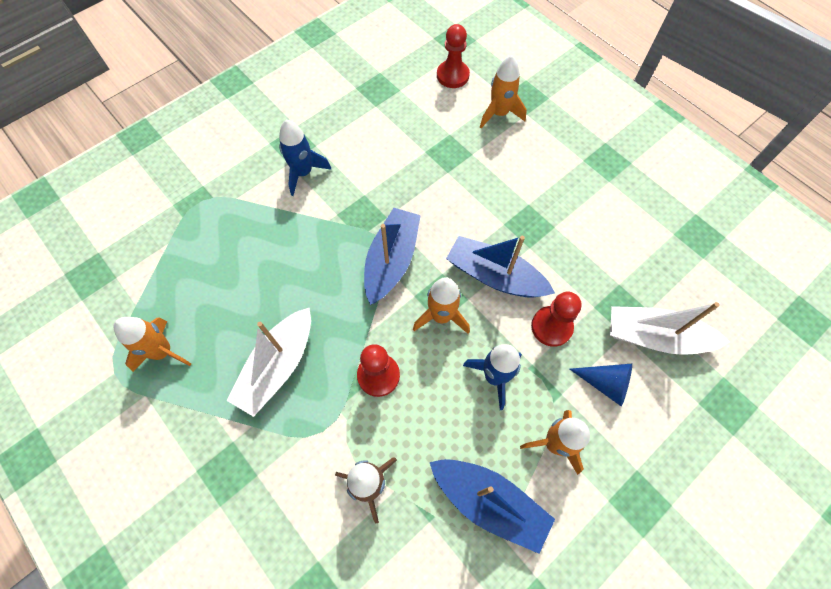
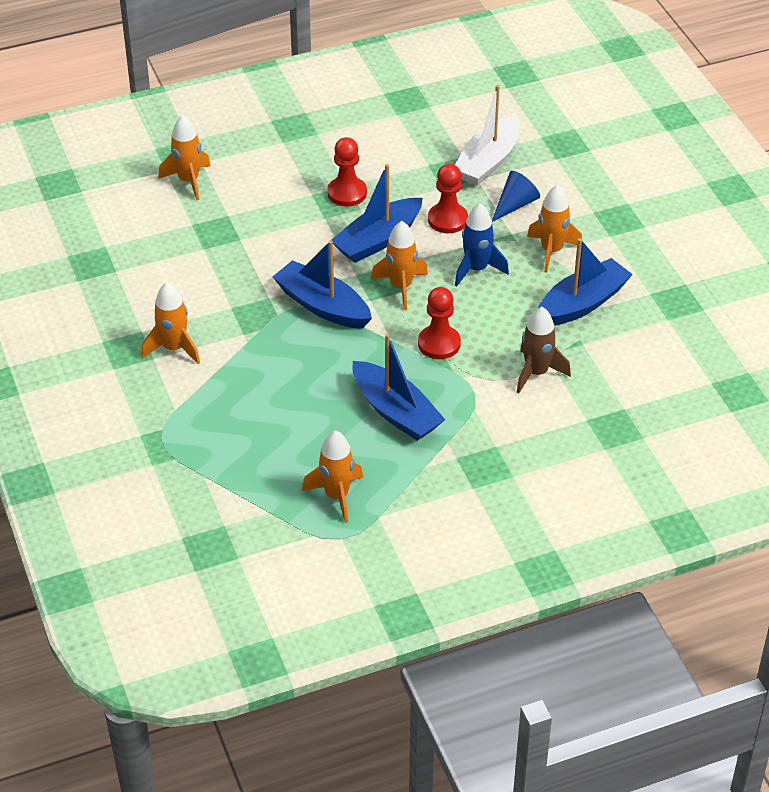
camera: 70 degrees left, 20 degrees down
(278, 366) = (396, 412): white boat -> blue boat
(303, 173) = (174, 348): blue rocket -> orange rocket
(452, 75) = (112, 200): red pawn -> red pawn (347, 193)

